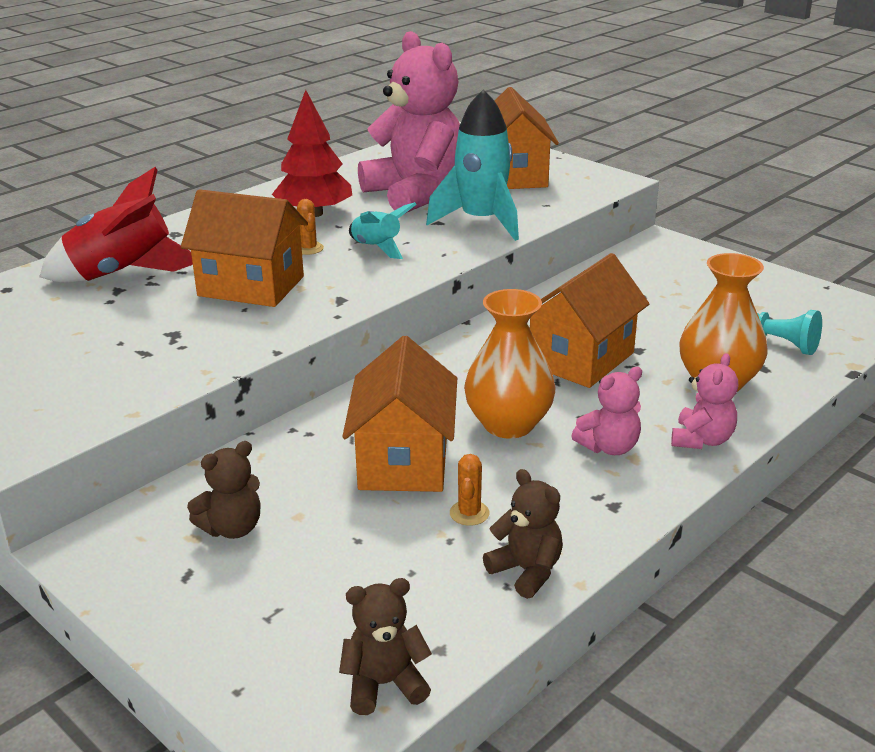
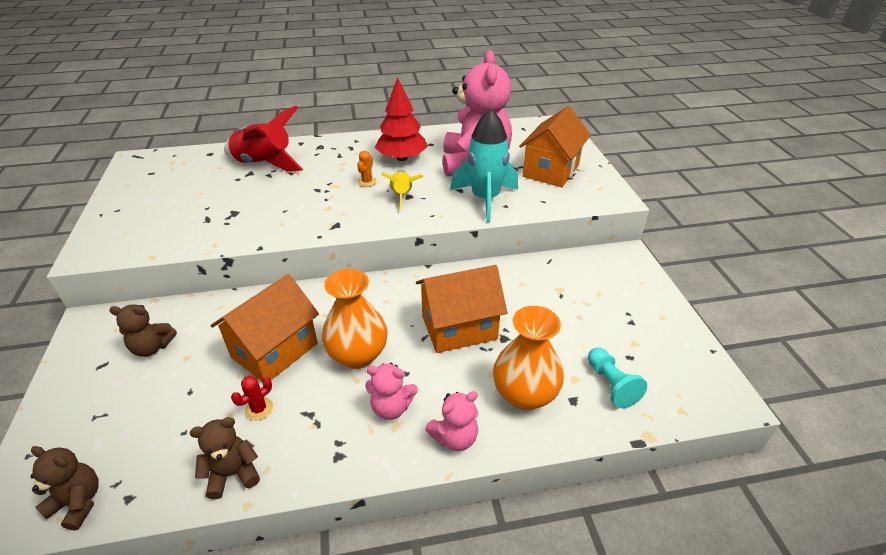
camera: 35 degrees right, 10 degrees up
(251, 286) = (307, 196): orange house -> none
(377, 248) = (402, 196): turquoise rocket -> yellow rocket
(469, 513) = (259, 409): orange cactus -> red cactus
(526, 571) = (233, 473): brown teddy bear -> brown teddy bear turned 105 degrees counterclockwise

